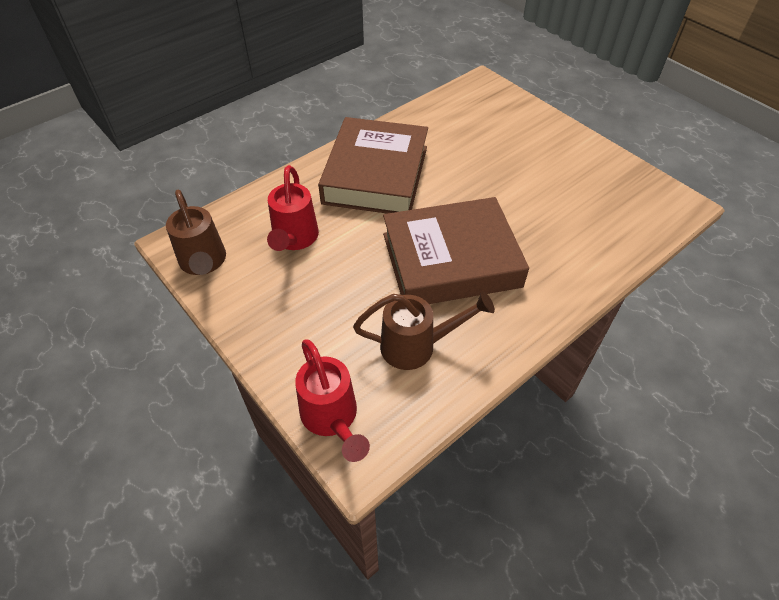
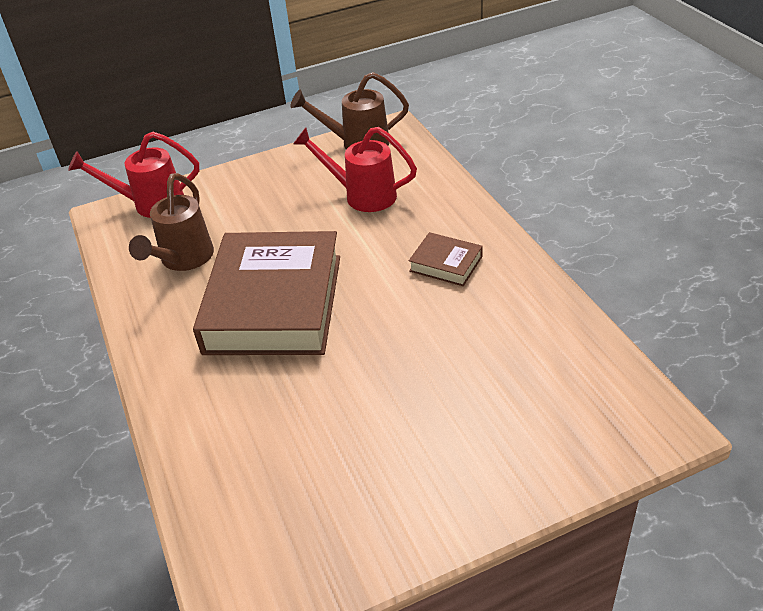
camera: 110 degrees right, 10 degrees down
(375, 174) = (446, 264): brown book -> brown book, size x0.42

